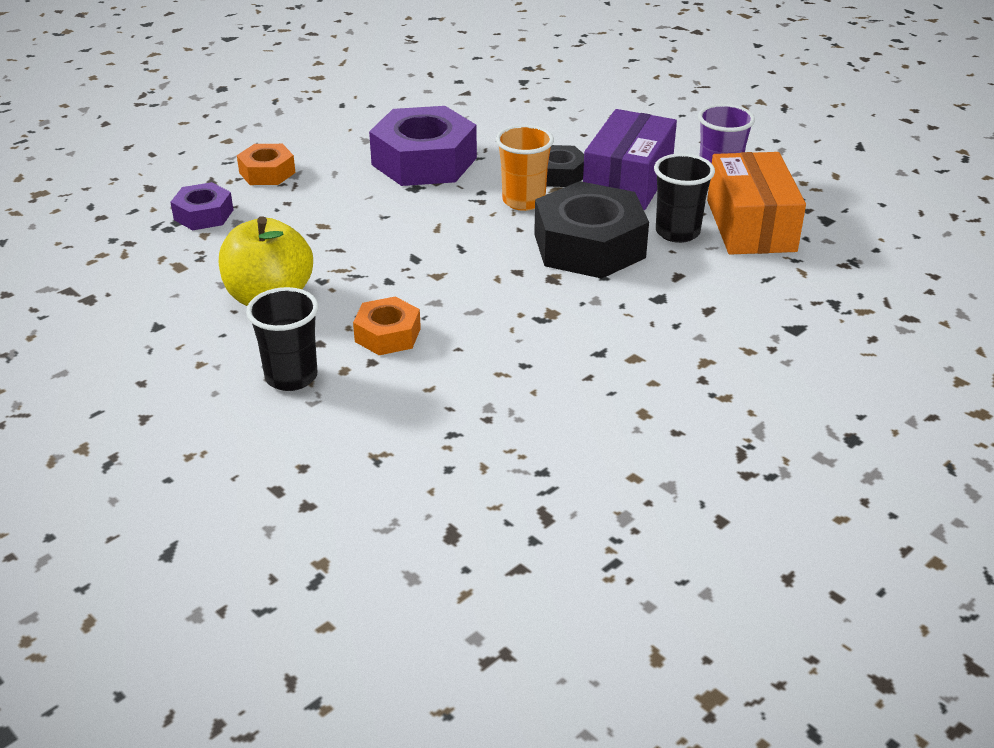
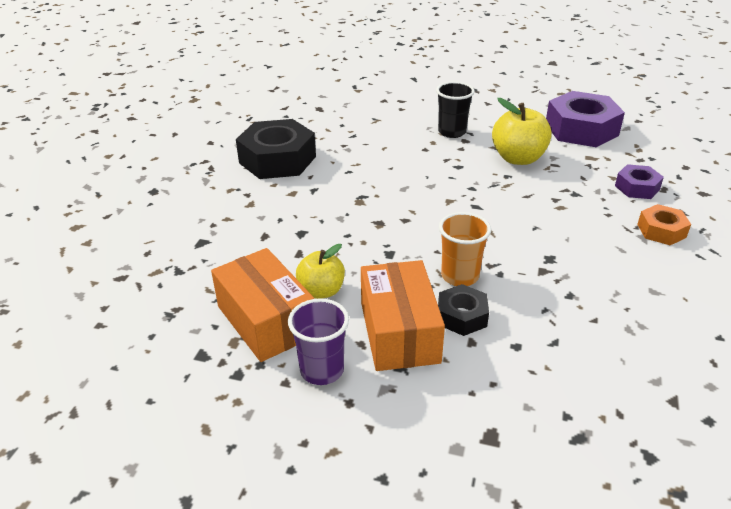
camera: 150 degrees right, 0 degrees up
(388, 335) = (433, 162): orange nut -> none
(424, 161) = (578, 286): purple nut -> purple nut (581, 129)
(589, 246) = (376, 254): black nut -> black nut (277, 159)
(628, 181) = (399, 332): purple box -> orange box
(677, 232) = (321, 291): black cup -> yellow apple

